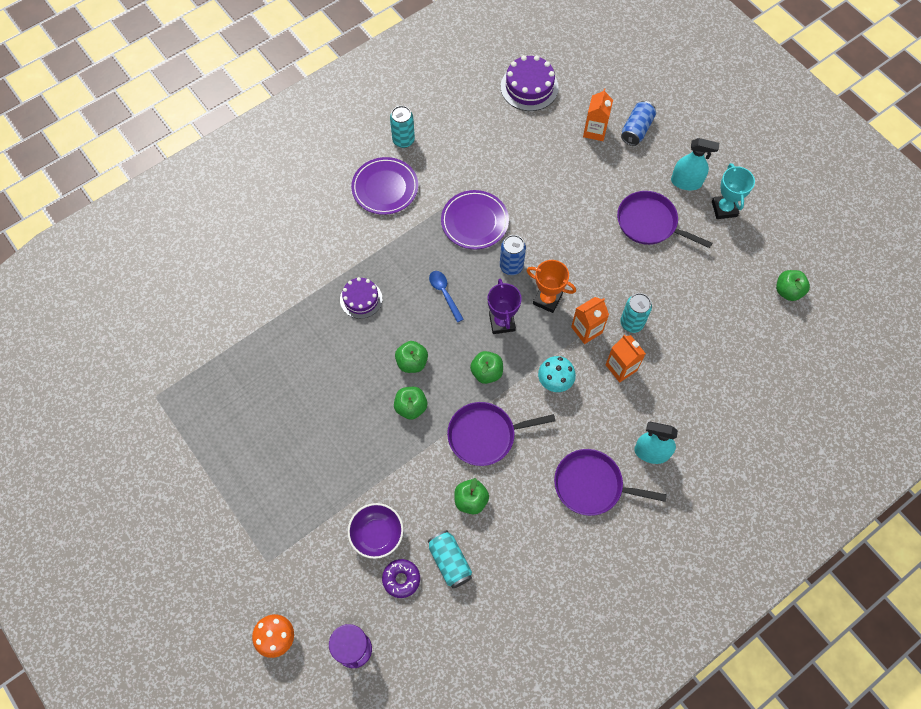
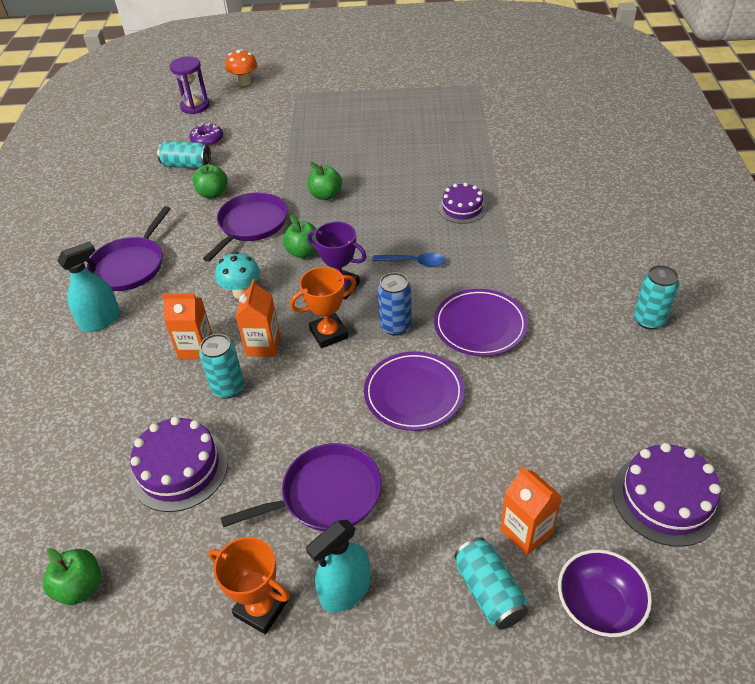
camera: 130 degrees right, 20 degrees down
(377, 534) = (251, 141): purple bowl -> purple bowl (598, 606)
(385, 188) = (586, 276): purple plate -> purple plate (414, 393)
(412, 362) = (365, 212): green apple -> none
(592, 485) = (130, 266): purple pan -> purple pan turned 150 degrees clockwise
(636, 129) = (489, 592): blue can -> turquoise can
(698, 303) = (179, 468): none -> purple cake
(724, 209) = (261, 608): turquoise trophy -> orange trophy

